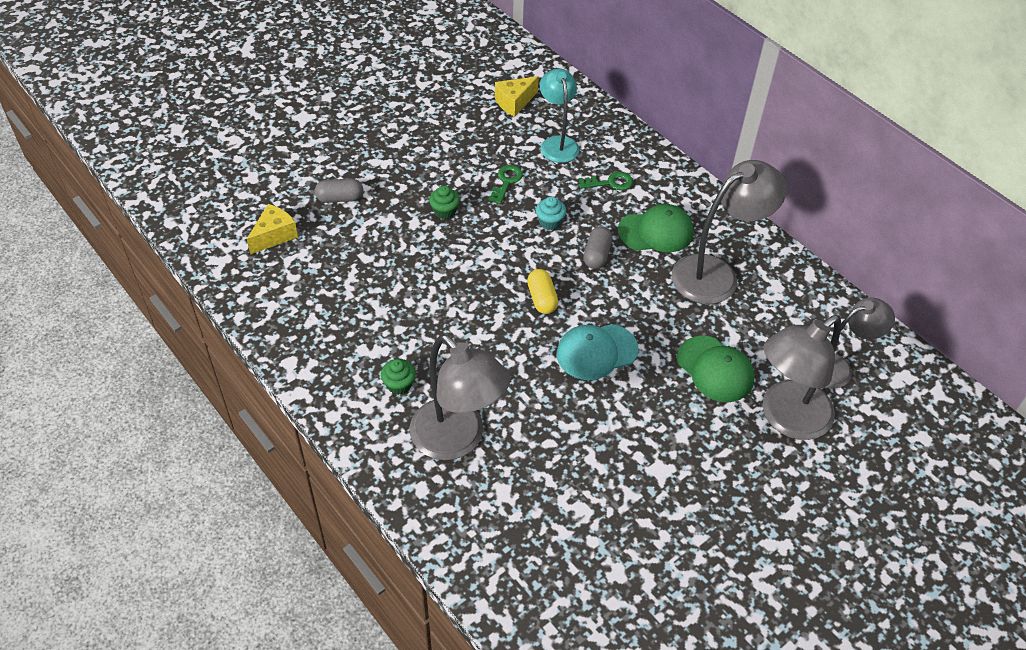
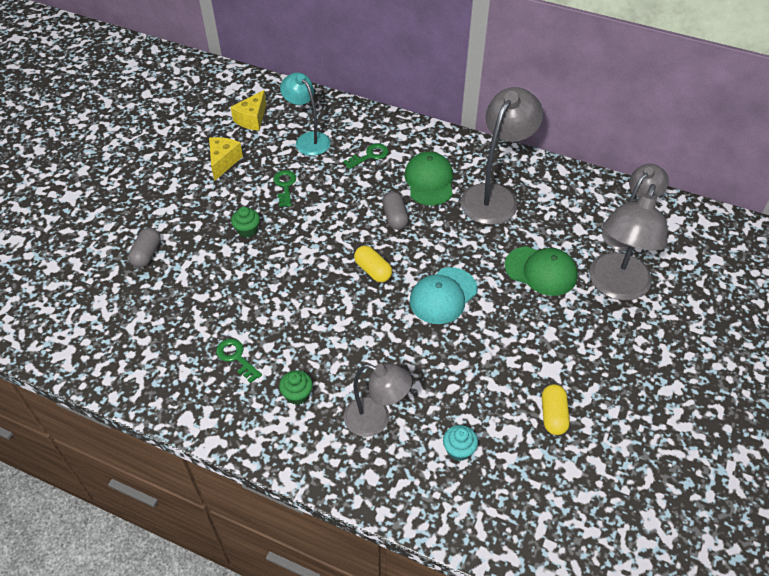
camera: 25 degrees left, 0 degrees up
(274, 235) = (104, 310): yellow cheese -> yellow cheese (223, 162)
(340, 198) = (147, 254): grey capsule -> grey capsule turned 45 degrees counterclockwise
(364, 327) = (236, 358): none -> green key
(457, 440) = (376, 420): grey lamp -> grey lamp, size x0.65
(550, 222) = (341, 205): turquoise cupcake -> turquoise cupcake (459, 450)
(633, 514) = (553, 415): none -> yellow capsule
(656, 232) = (429, 181): green cap -> green cap turned 60 degrees counterclockwise

